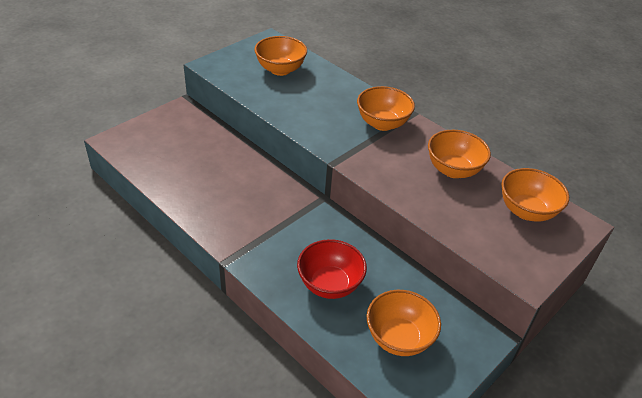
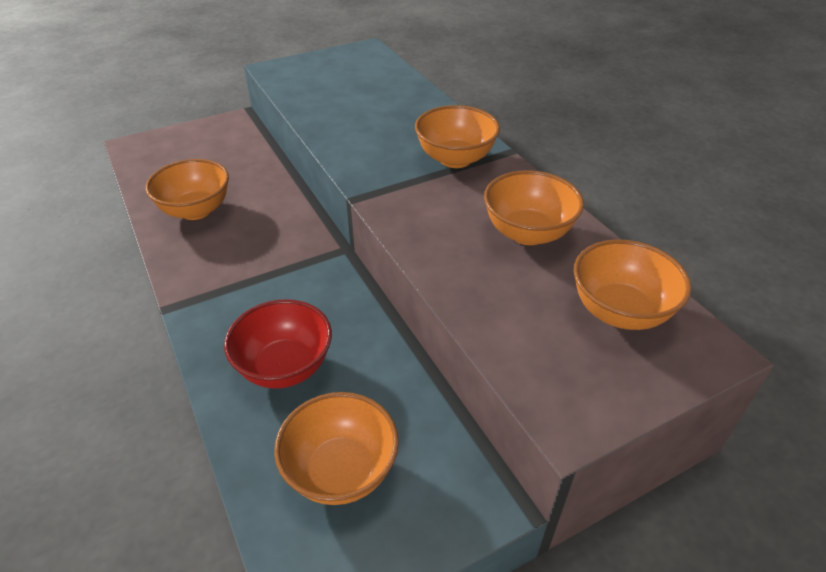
camera: 20 degrees right, 0 degrees up
(280, 70) = (357, 82): orange bowl -> orange bowl (196, 210)

